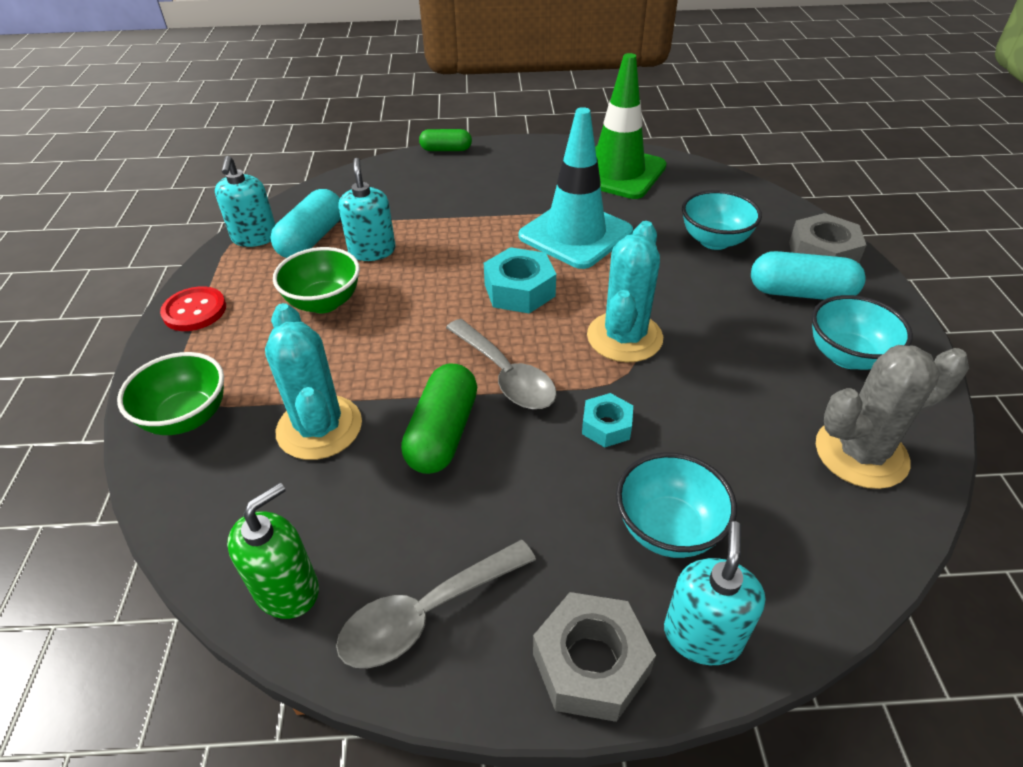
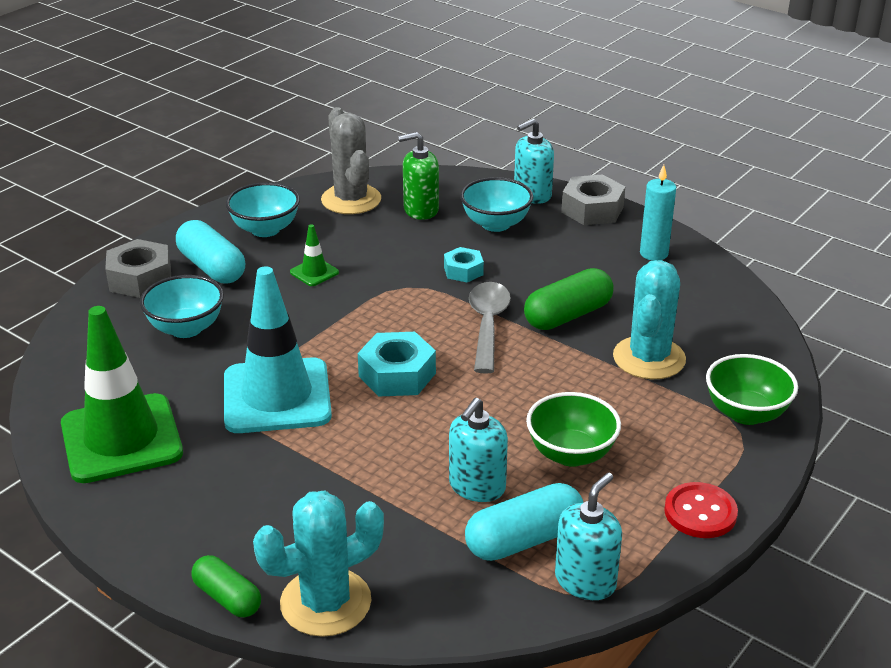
camera: 140 degrees left, 10 degrees down
(287, 589) = (722, 293): green soap dispenser -> green soap dispenser (420, 210)
(426, 614) = (653, 253): grey spoon -> turquoise candle
(624, 337) = (375, 305): turquoise cactus -> turquoise cactus (325, 602)
(723, 338) = (314, 272): none -> green traffic cone
(861, 453) = (351, 200): grey cactus -> grey cactus turned 45 degrees clockwise

